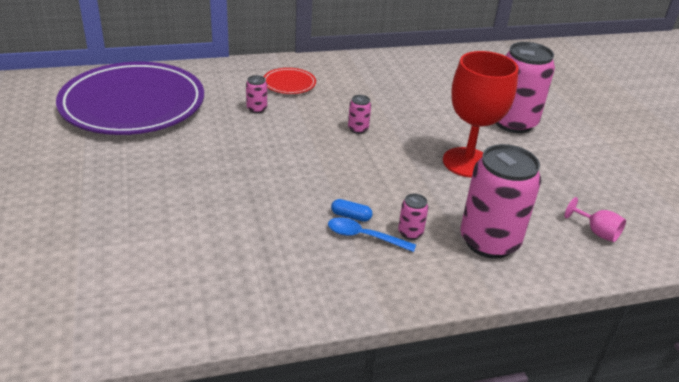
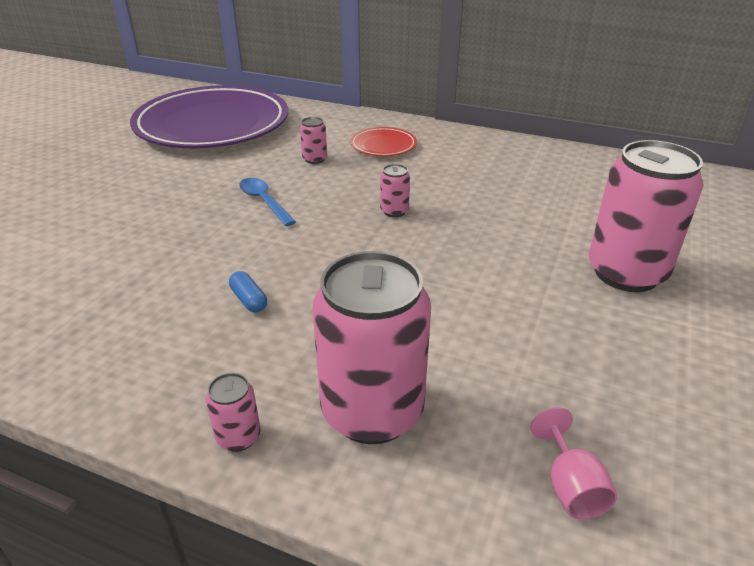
camera: 40 degrees right, 0 degrees up
(364, 237) = (229, 329): blue spoon -> blue spoon (264, 201)
(410, 233) = (287, 349): pink can -> pink can (238, 437)
(467, 162) = (484, 297): red goblet -> none

